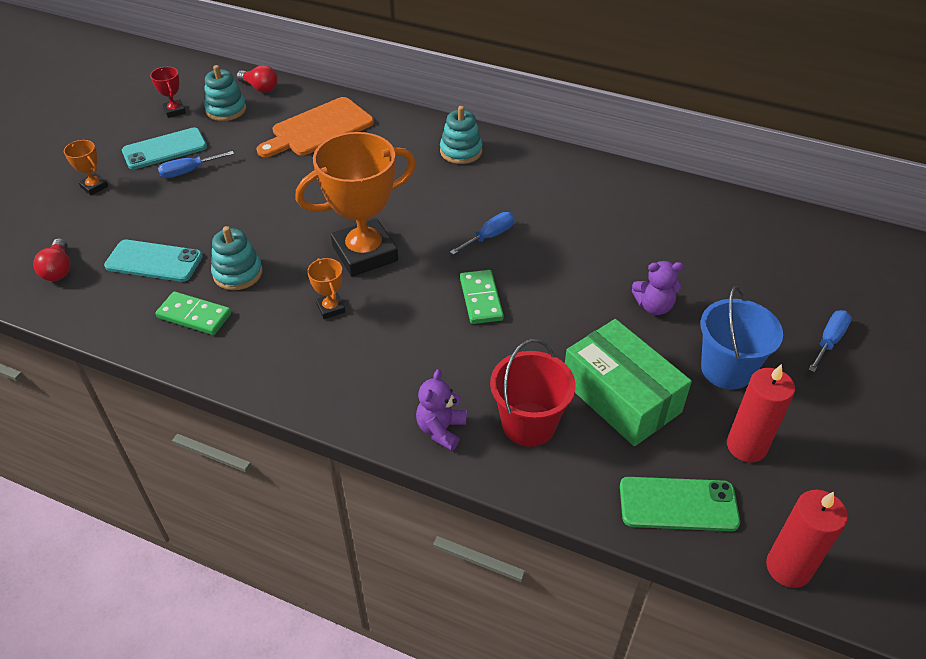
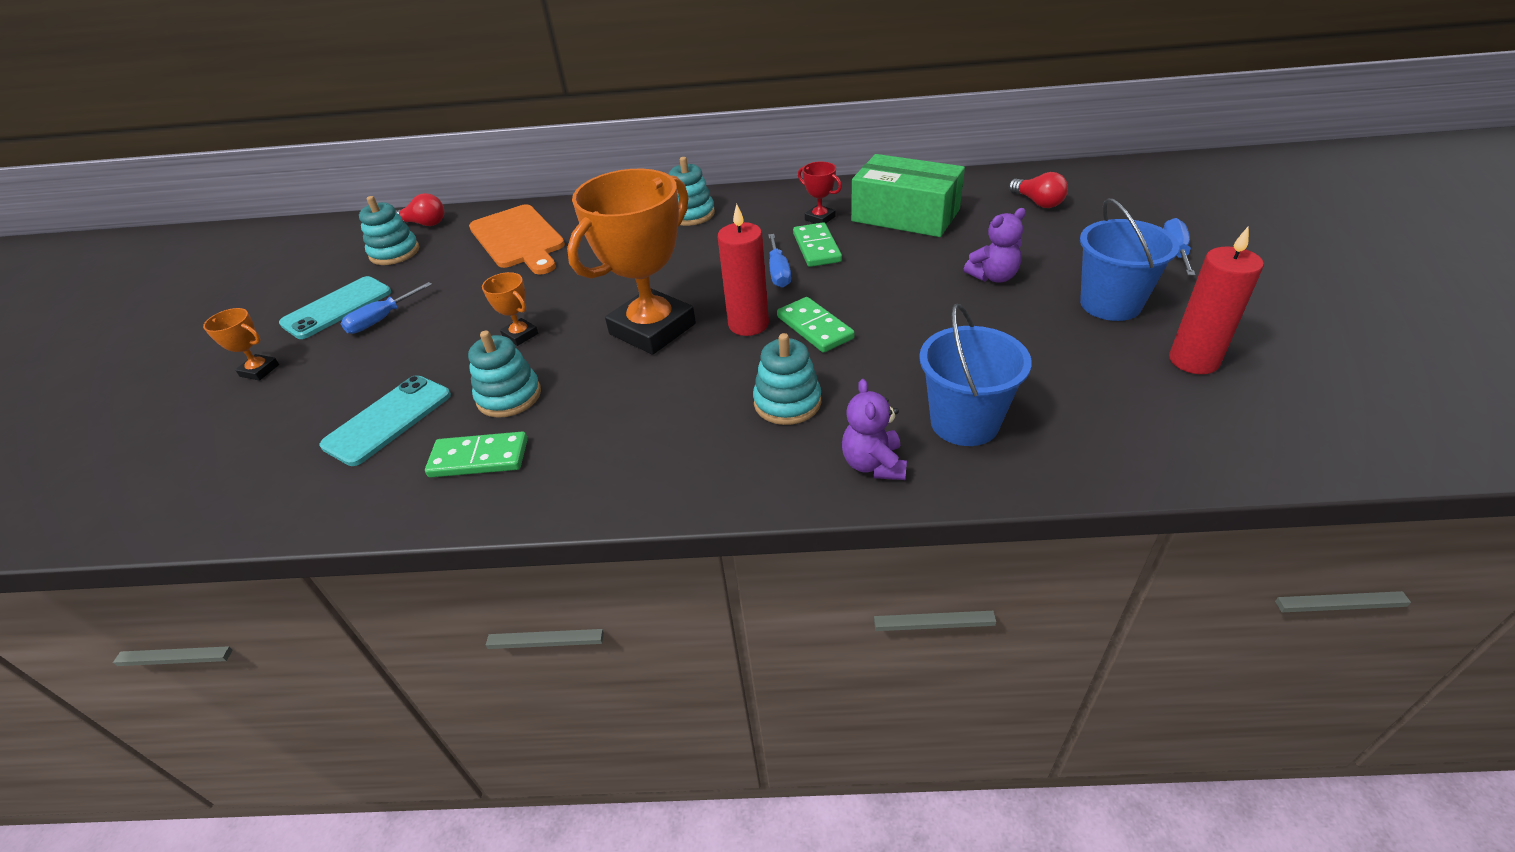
camera: 20 degrees left, 5 degrees down
(58, 269) = (253, 472): red light bulb -> red light bulb (1038, 202)
(154, 261) = (388, 420): turquoise phone -> turquoise phone turned 45 degrees counterclockwise
(174, 111) = (329, 271): red trophy -> red trophy (820, 218)
(319, 129) = (518, 239): orange cutting board -> orange cutting board turned 60 degrees counterclockwise
(331, 308) = (650, 392): orange trophy -> orange trophy (520, 335)
(417, 355) = (787, 402): none -> turquoise stacking toy
(489, 236) = (778, 272): blue screwdriver -> blue screwdriver turned 150 degrees clockwise
(528, 424) = (964, 422): red bucket -> blue bucket
(535, 223) = (817, 248): none -> green domino
(621, 396) = (1034, 362): green box -> green box (905, 215)
(678, 504) = (1184, 437): green phone -> none
(788, 567) = (1343, 452): red candle -> red candle (748, 324)

